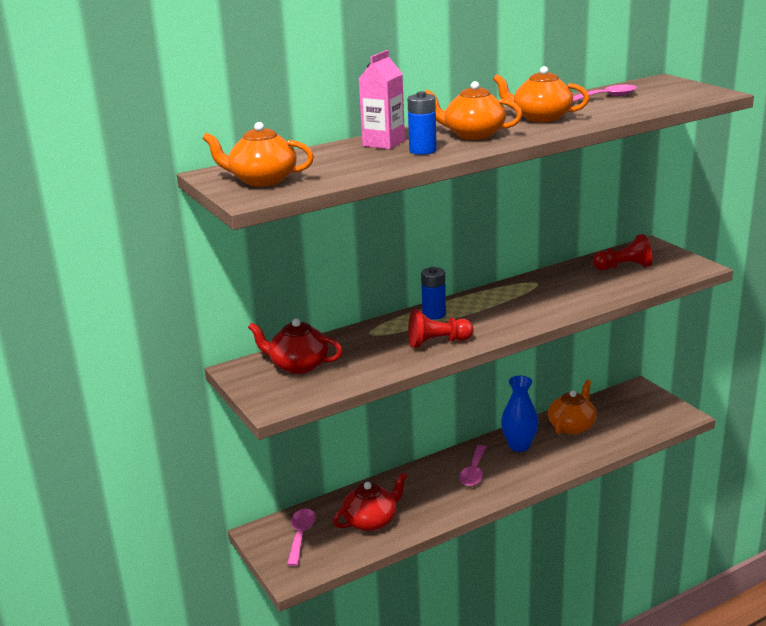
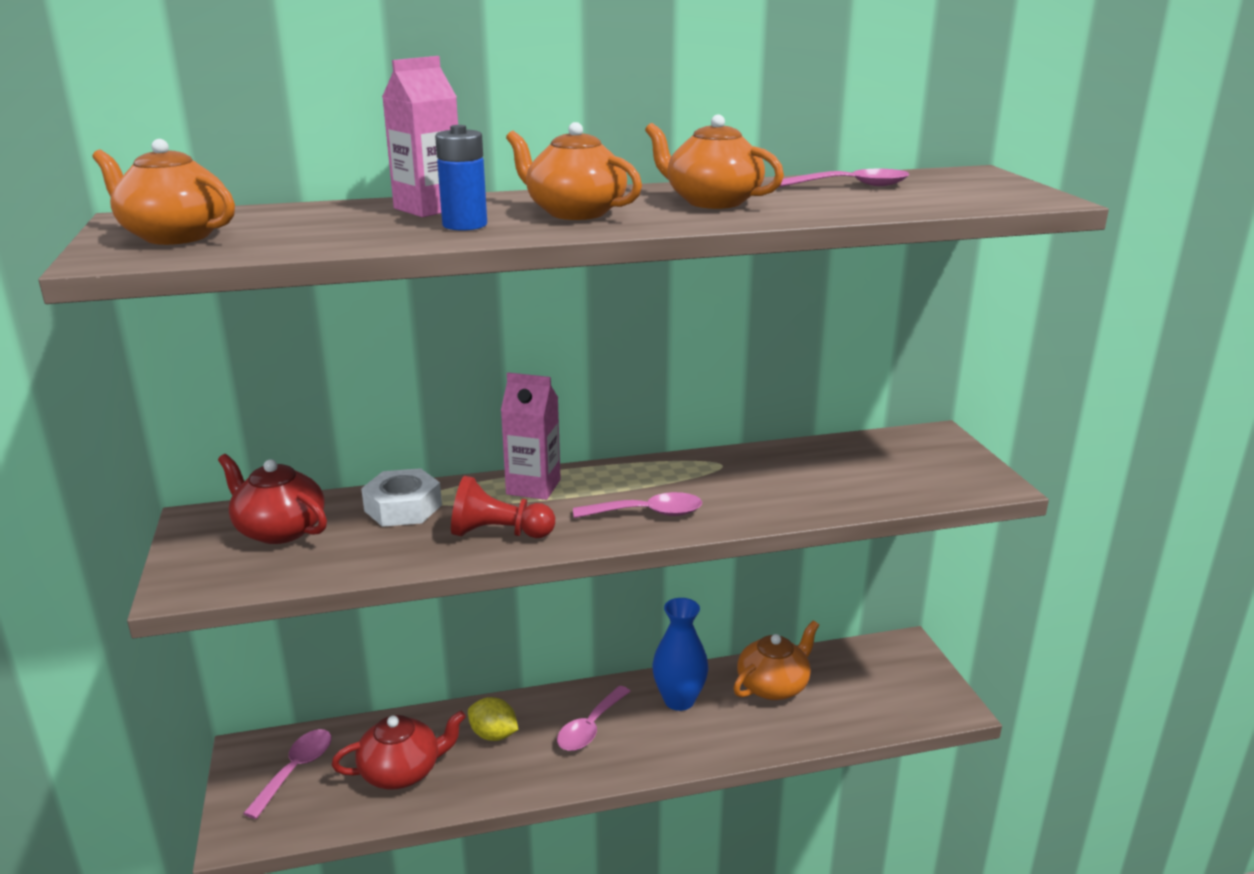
camera: 15 degrees right, 0 degrees up
(364, 340) = (403, 508): none -> white nut
(415, 489) = (493, 735): none -> yellow lemon
(434, 314) = (533, 487): blue battery -> pink carton
(516, 316) = (648, 513): none -> pink spoon
(624, 267) = (872, 463): red pawn -> none

